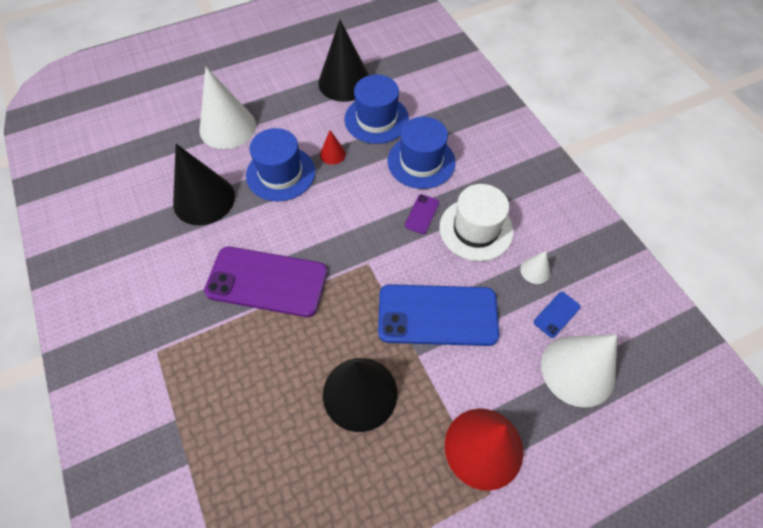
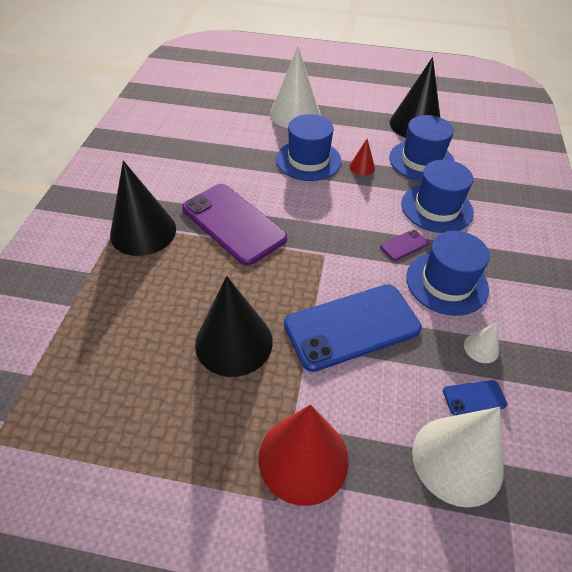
camera: 35 degrees right, 10 degrees down
(204, 199) = (237, 149): black cone -> black cone (143, 231)
(437, 315) = (352, 327): blue phone -> blue phone turned 60 degrees counterclockwise
(476, 229) = (446, 283): white hat -> blue hat

